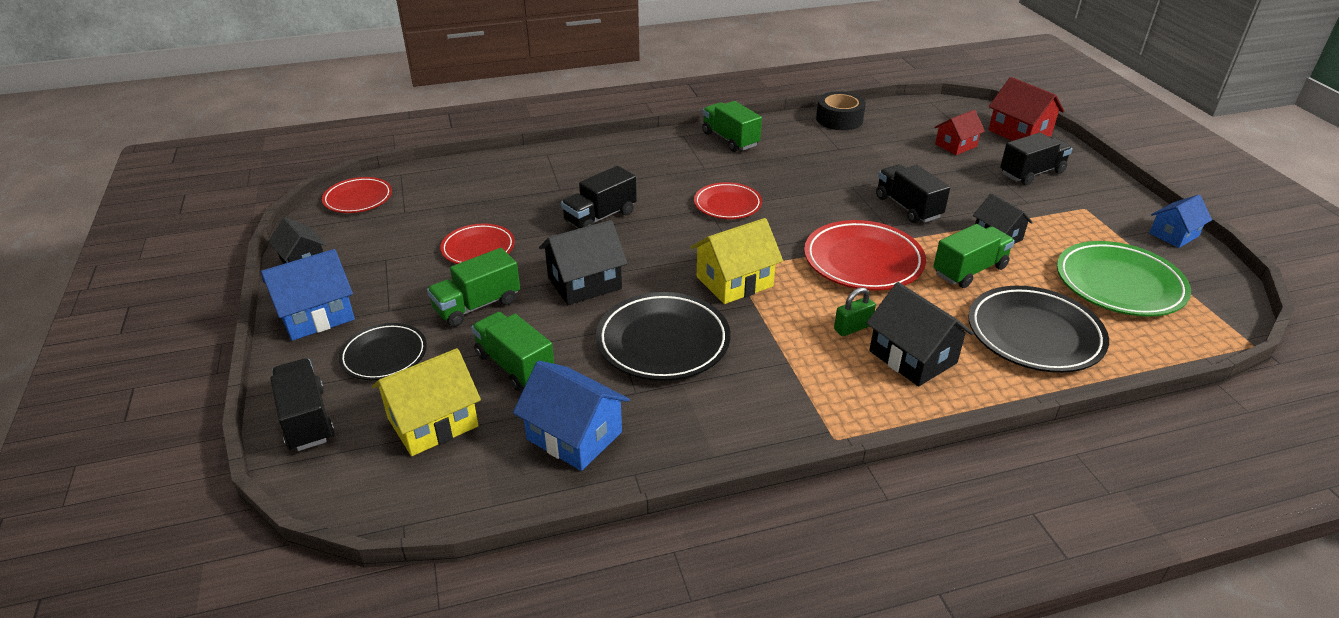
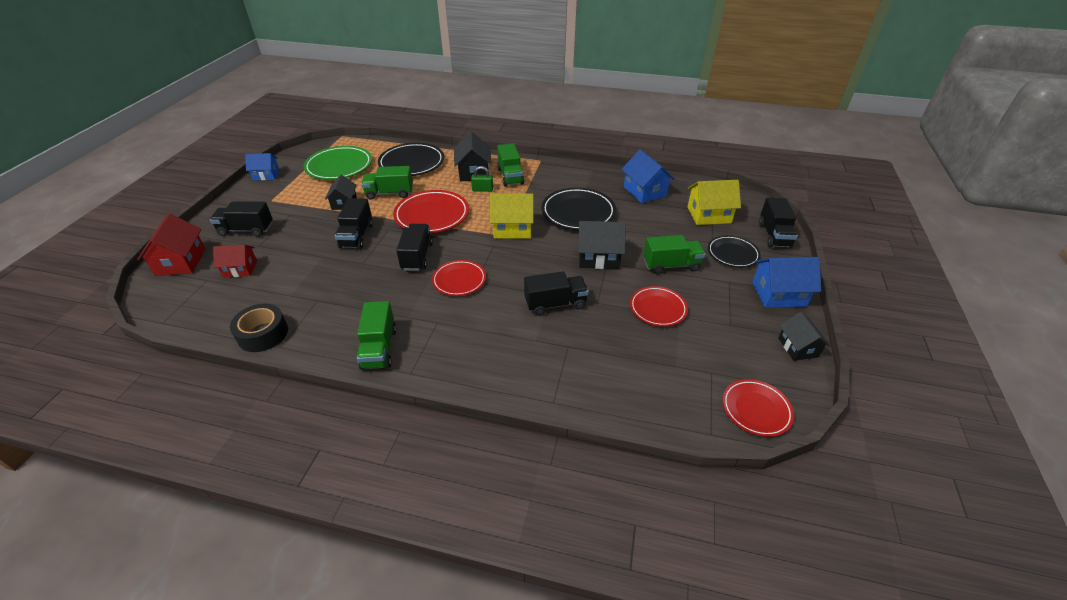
camera: 150 degrees left, 5 degrees up
(515, 366) = (660, 226): green truck -> green truck (510, 176)
(805, 211) = (417, 256): none -> black truck

